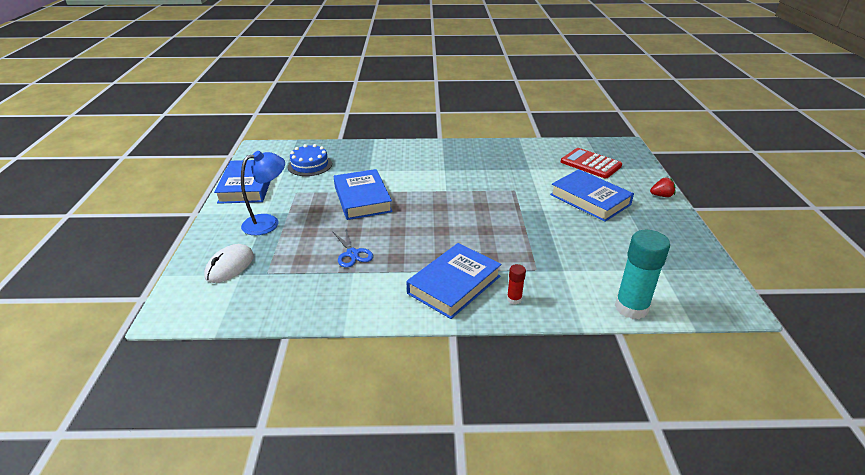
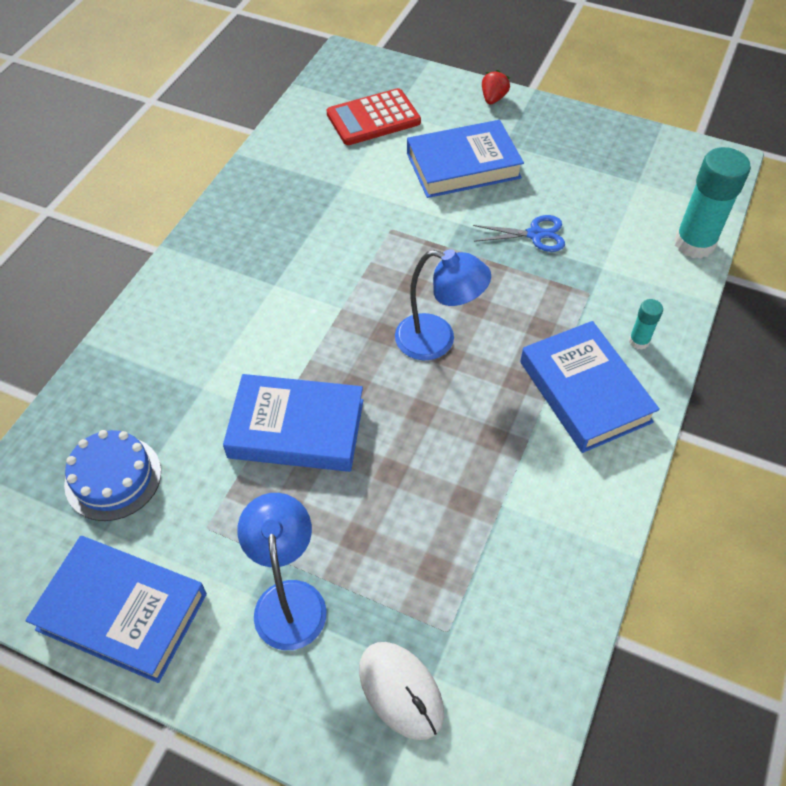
camera: 65 degrees left, 20 degrees up
(352, 254) = (453, 492): blue scissors -> blue scissors (535, 234)
(449, 224) = (437, 340): none -> blue lamp
(514, 299) = (639, 341): red glue stick -> turquoise glue stick

